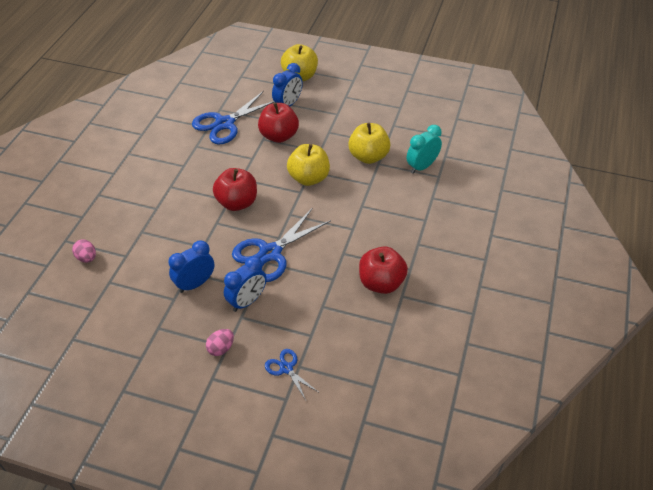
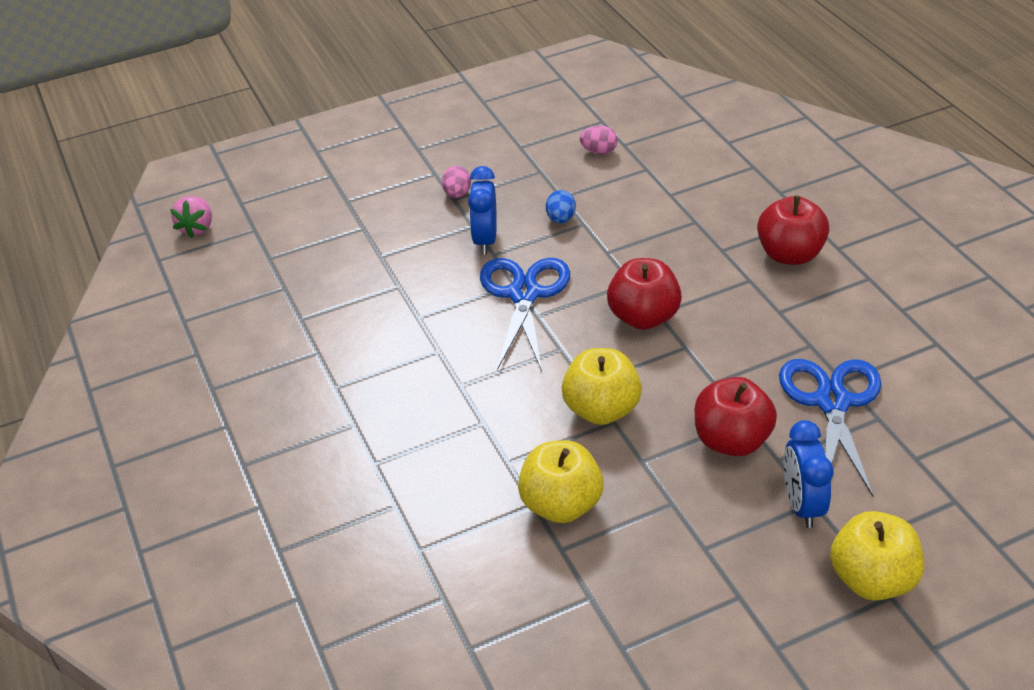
camera: 140 degrees right, 5 degrees down
(87, 258) = (704, 169): pink egg -> pink egg (599, 151)
(195, 284) = (560, 219): blue clock -> blue egg
(286, 368) = (373, 219): blue scissors -> none
(381, 283) = (356, 348): red apple -> red apple (789, 254)
(398, 456) = (197, 228): none -> pink strawberry
(421, 167) = (461, 547): turquoise clock -> none

